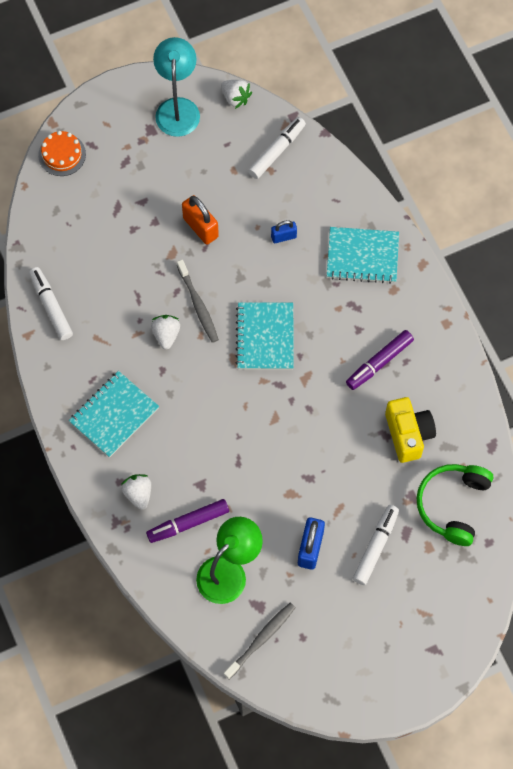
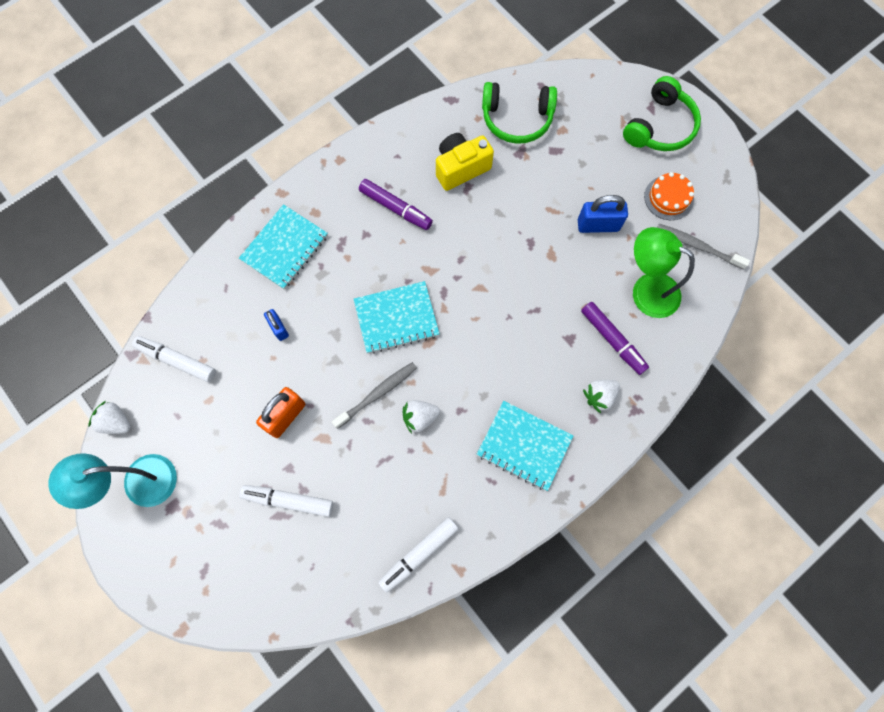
camera: 105 degrees left, 5 degrees up
(62, 155) = (223, 603): orange cake -> orange cake (668, 198)
(235, 98) = (116, 422): white strawberry -> white strawberry turned 90 degrees counterclockwise
(362, 256) = (285, 248): turquoise notebook -> turquoise notebook turned 45 degrees clockwise
(375, 547) = (577, 172): white marker -> white marker (289, 501)
(408, 650) = (659, 126): none -> green headphones

